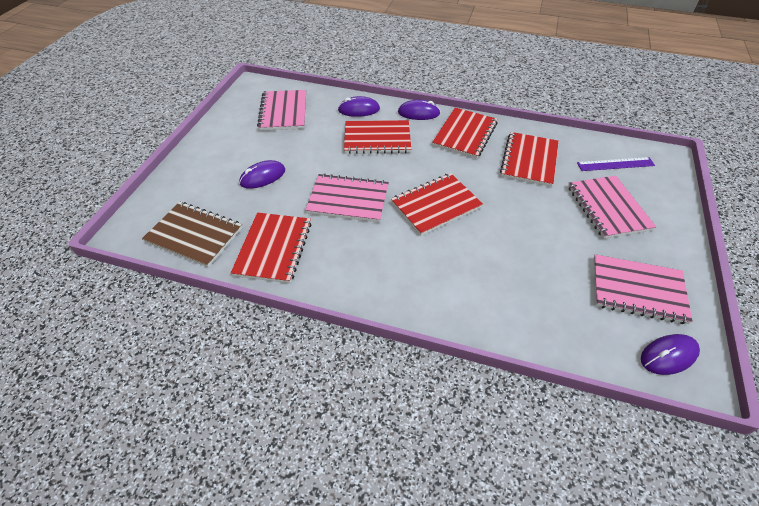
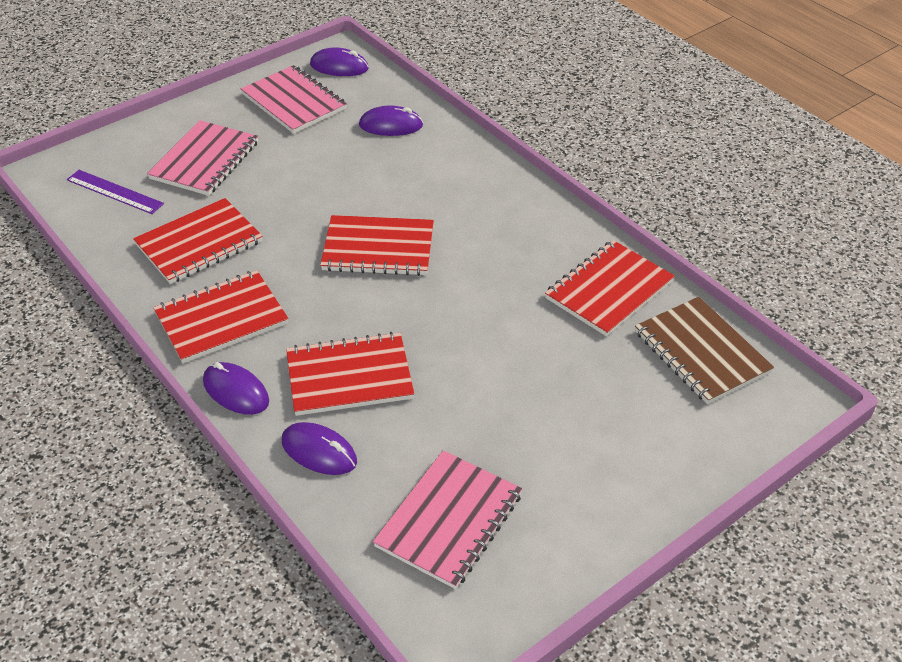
camera: 145 degrees left, 5 degrees down
(262, 177) = (567, 396): purple mouse -> purple mouse (391, 125)
(348, 199) = (475, 305): pink notebook -> none
(377, 139) = (349, 376): red notebook -> red notebook turned 45 degrees counterclockwise

